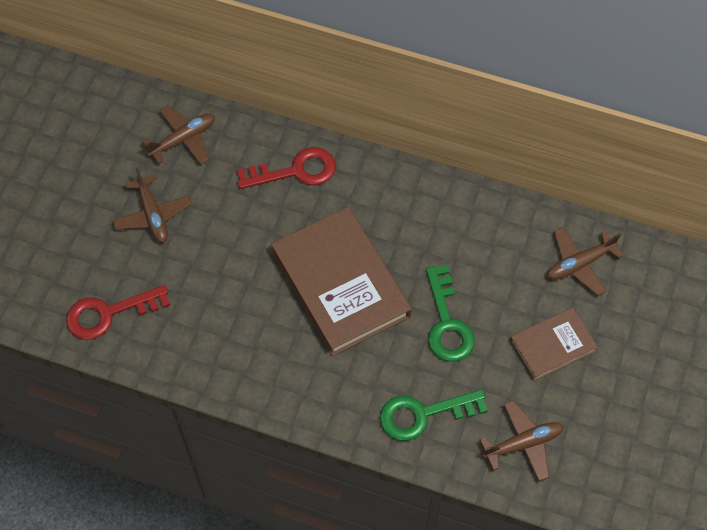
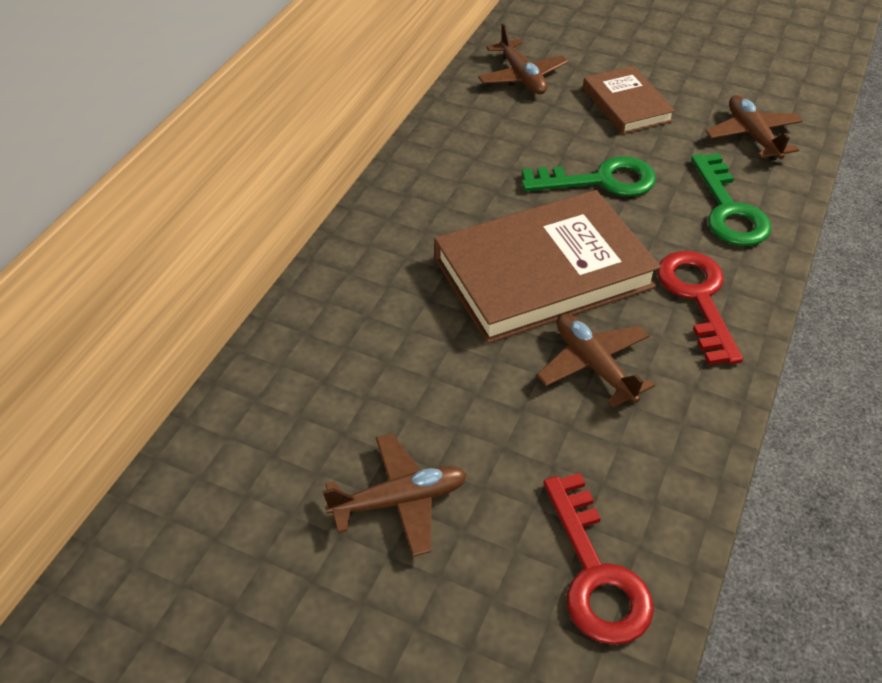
camera: 85 degrees left, 15 degrees down
(183, 139) = (254, 452): brown plane -> brown plane (593, 365)
(295, 171) = (348, 310): red key -> red key (697, 297)

